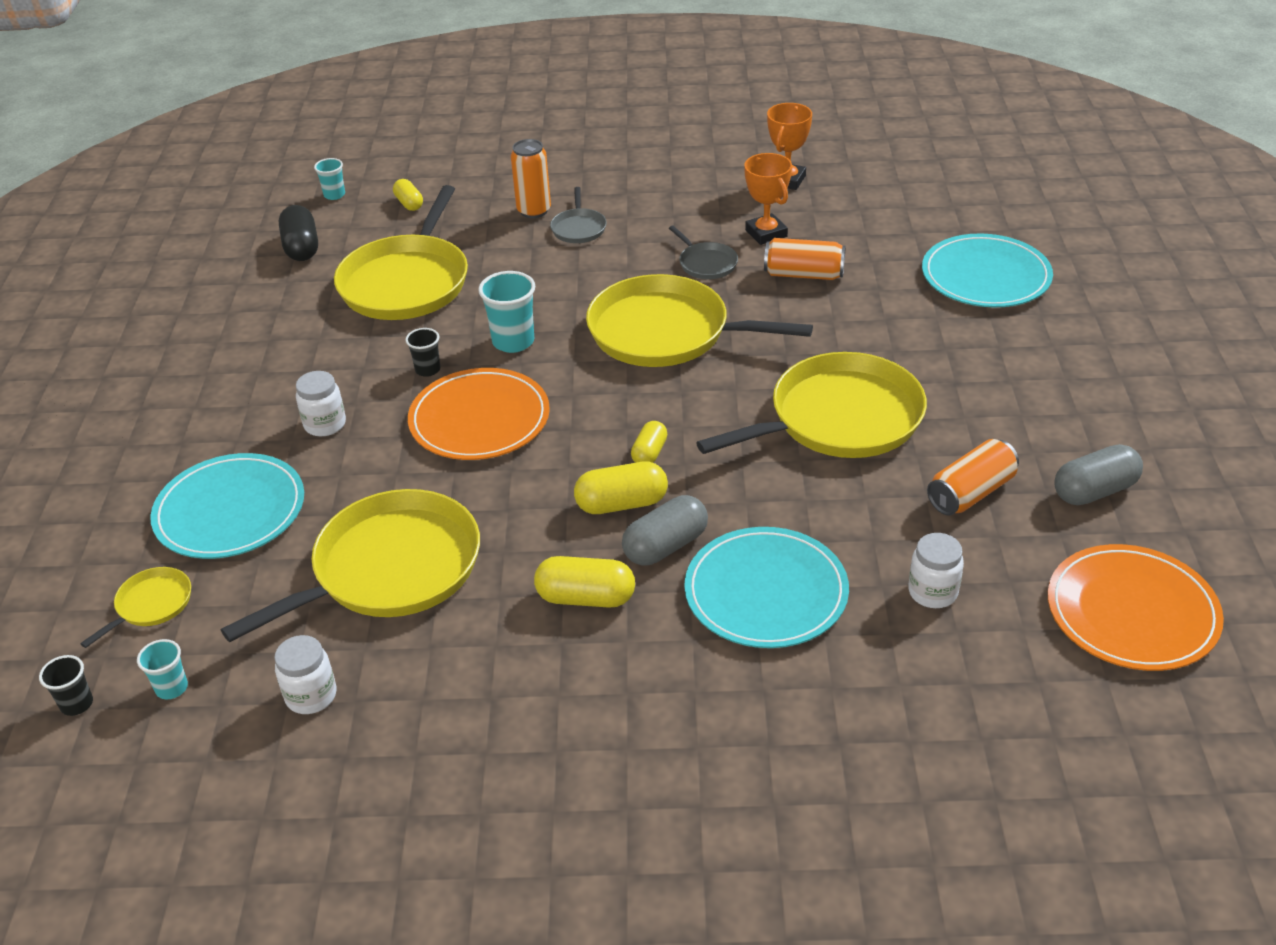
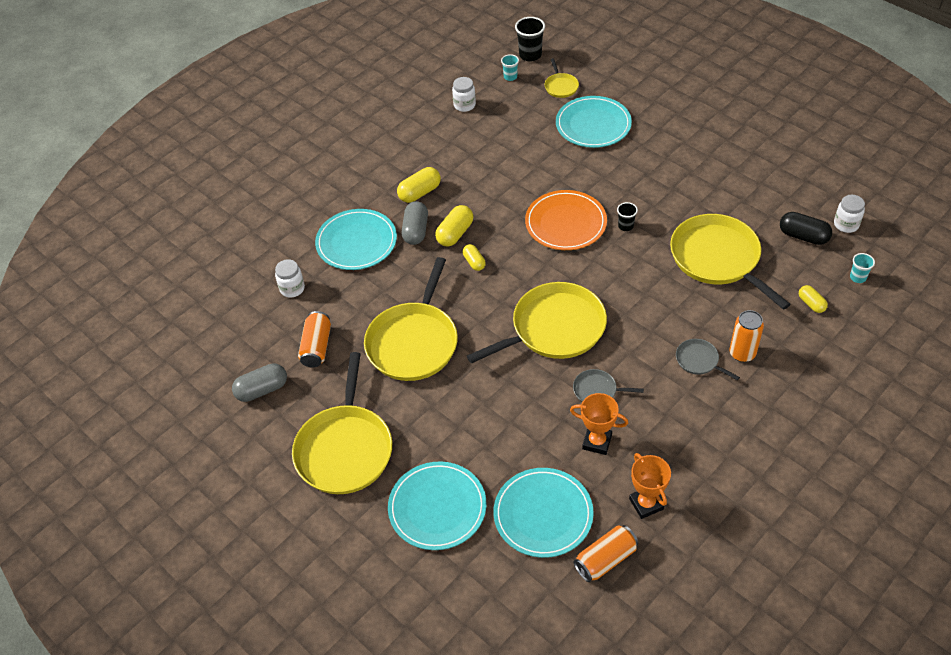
camera: 135 degrees right, 10 degrees up
(77, 704) = (530, 55): black cup -> black cup, size x1.70
(325, 424) = (621, 174): white jar -> white jar (846, 224)
(389, 569) = (503, 151): yellow pan -> yellow pan (345, 449)
(409, 203) = (811, 304): yellow capsule -> yellow capsule turned 45 degrees clockwise
(513, 341) = (614, 268): turquoise cup -> none
(803, 274) = (537, 425): orange can -> orange can (605, 559)
(887, 220) = (543, 514): none -> turquoise plate
(1094, 491) = (262, 390): grey capsule -> grey capsule turned 45 degrees clockwise
(1132, 612) = (205, 338): orange plate -> none

